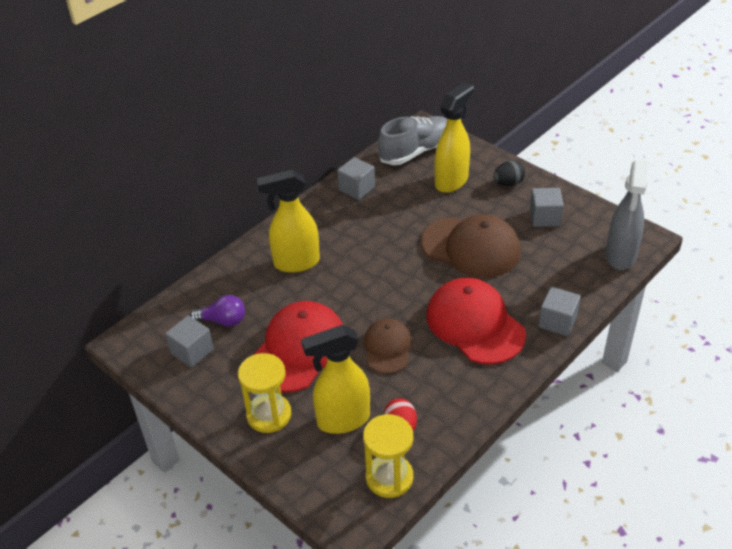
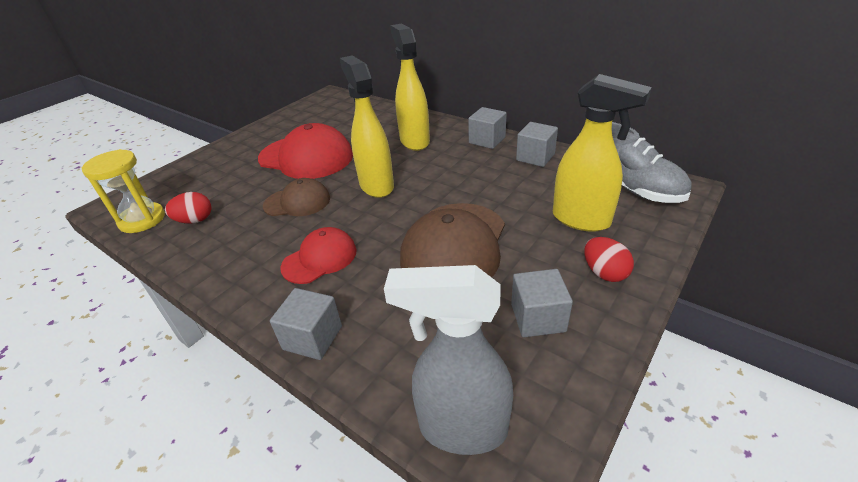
camera: 85 degrees right, 5 degrees down
(192, 351) = (314, 117): grey cube -> grey cube (487, 140)
(223, 321) = (345, 122): purple light bulb -> none
(269, 415) = (239, 155): yellow hourglass -> none
(342, 420) = (218, 188): yellow spray bottle -> yellow spray bottle (376, 185)
(475, 324) = (319, 258): red cap -> red cap, size x0.59
(508, 183) = (604, 273): black egg -> red egg

